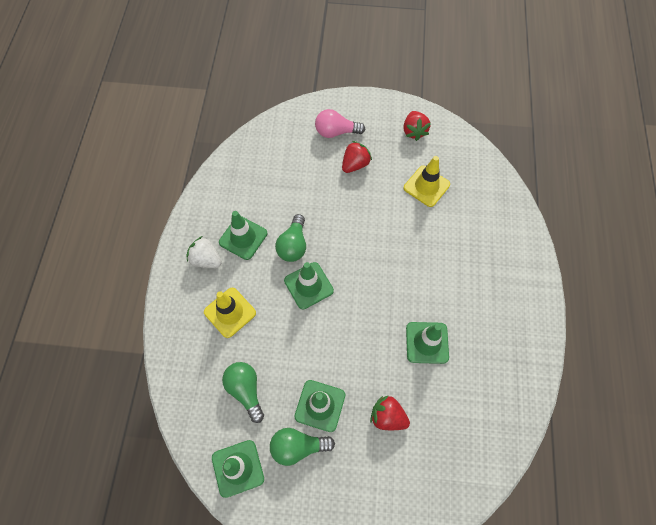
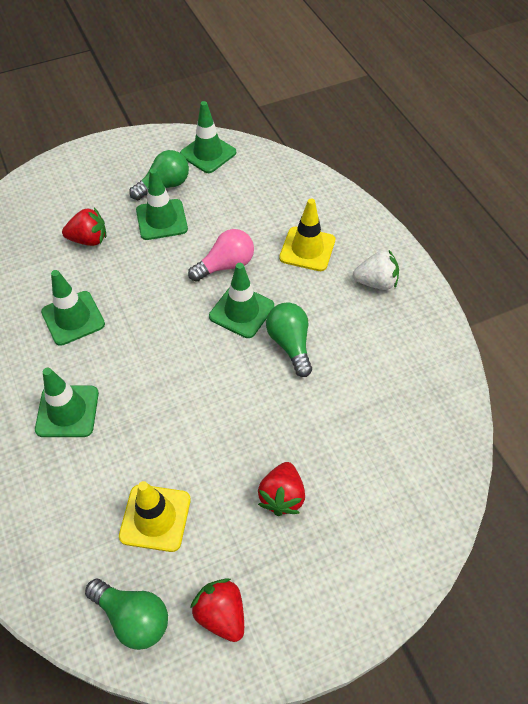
camera: 150 degrees right, 10 degrees down
(243, 238) = (355, 323): green traffic cone -> green traffic cone (67, 411)
(245, 390) = (241, 200): green light bulb -> green light bulb (133, 617)
(336, 132) = (346, 538): pink light bulb -> pink light bulb (225, 265)

